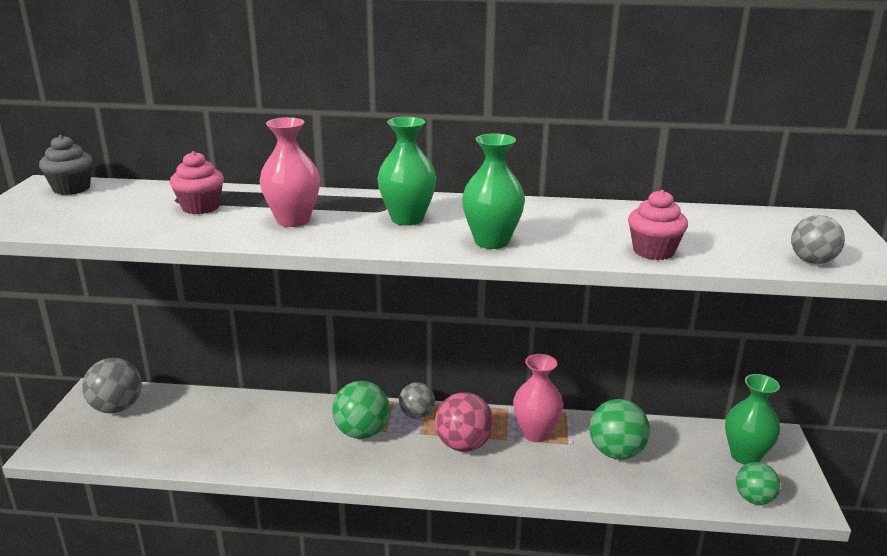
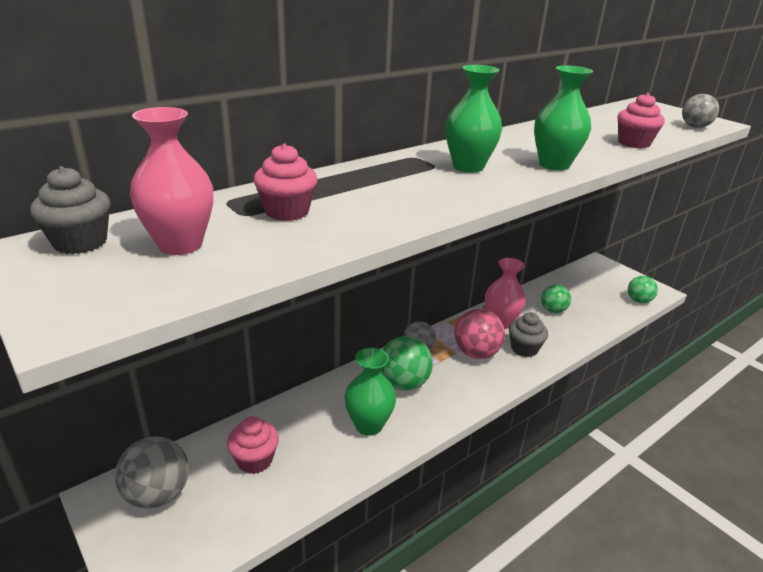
camera: 45 degrees left, 5 degrees up
(189, 421) = (255, 460): none -> pink cupcake
(293, 220) = (396, 195): pink vase -> pink vase (180, 244)
(518, 467) = (524, 348): none -> grey cupcake
(616, 452) = (553, 310): green ball -> green ball, size x0.65
(745, 456) = (603, 280): green vase -> green vase (369, 425)

